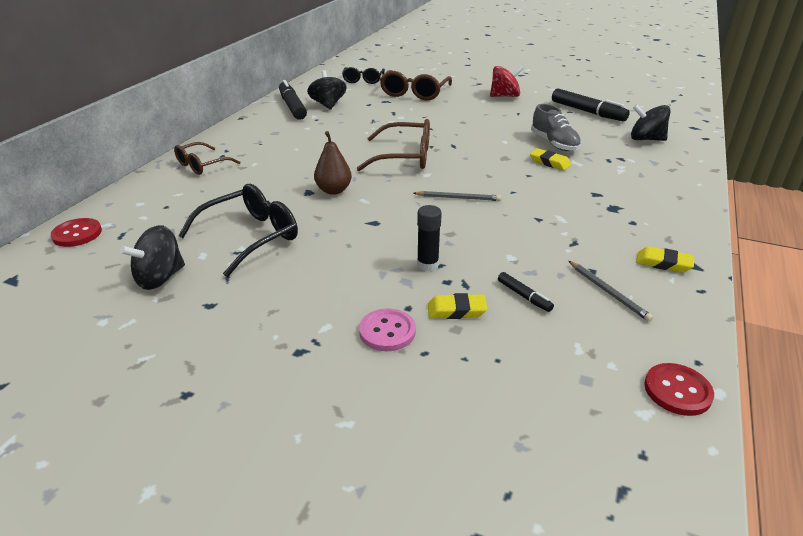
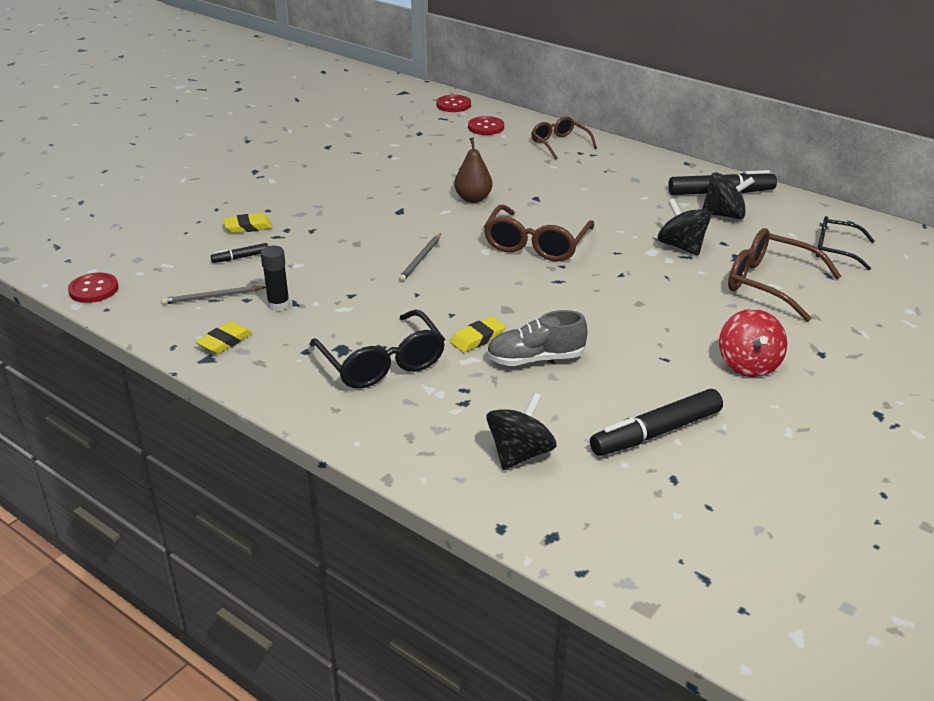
camera: 105 degrees right, 0 degrees up
(155, 205) = (486, 127): none -> red button
(160, 278) = (372, 132): black spinning top -> black spinning top (681, 246)
(251, 236) = (409, 161): black glasses -> black glasses (382, 363)
(387, 331) = (248, 199): pink button -> none
(427, 265) = (315, 225): black glue stick -> black glue stick (278, 305)
(456, 310) = (248, 227): yellow eraser -> yellow eraser turned 60 degrees clockwise

